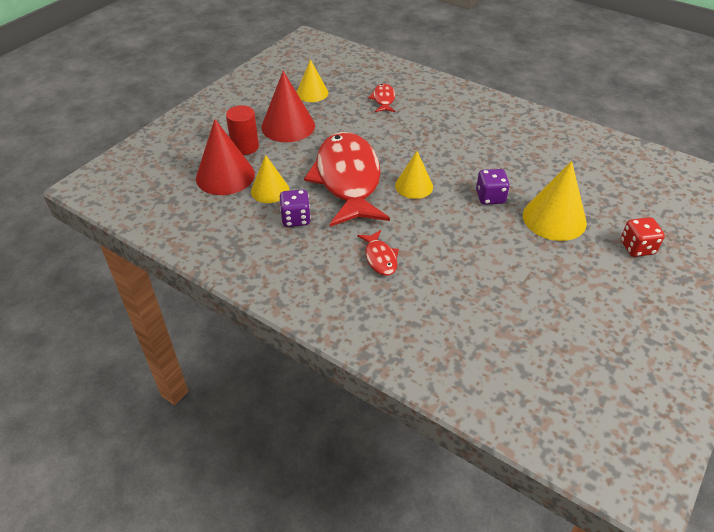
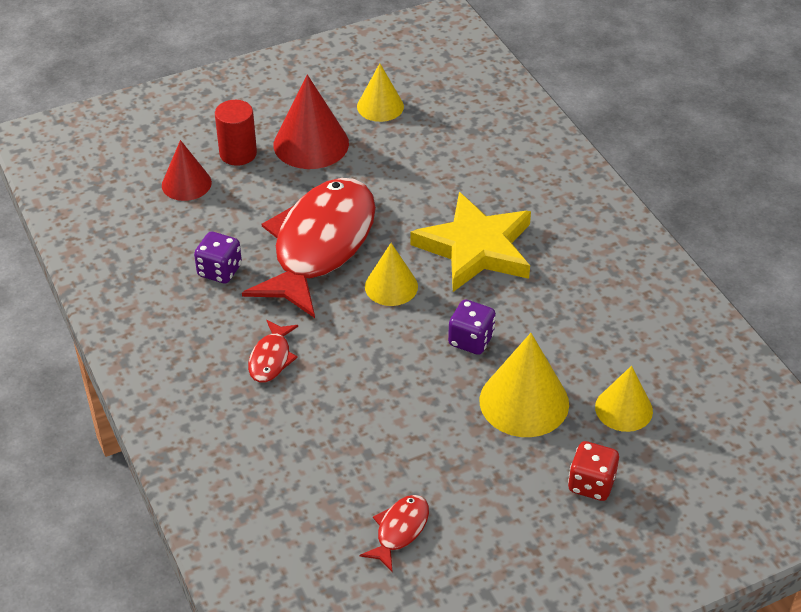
camera: 30 degrees right, 0 degrees up
(225, 176) = (186, 183): red cone -> red cone, size x0.64
(270, 190) = (220, 222): yellow cone -> yellow cone (623, 409)
(383, 99) = (463, 150): red fish -> red fish (399, 530)
(442, 147) = (476, 248): none -> yellow star

